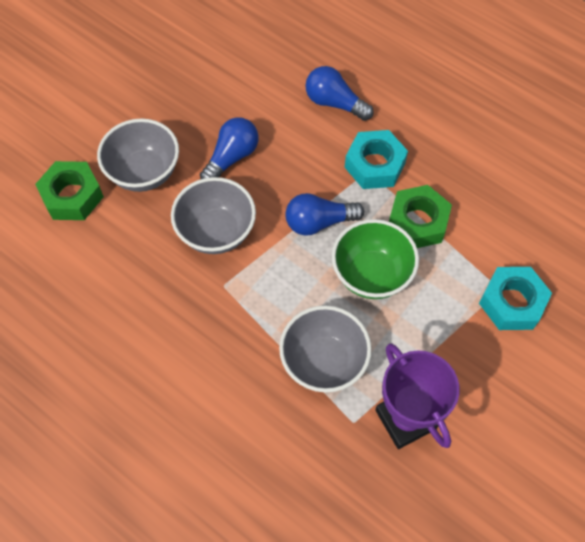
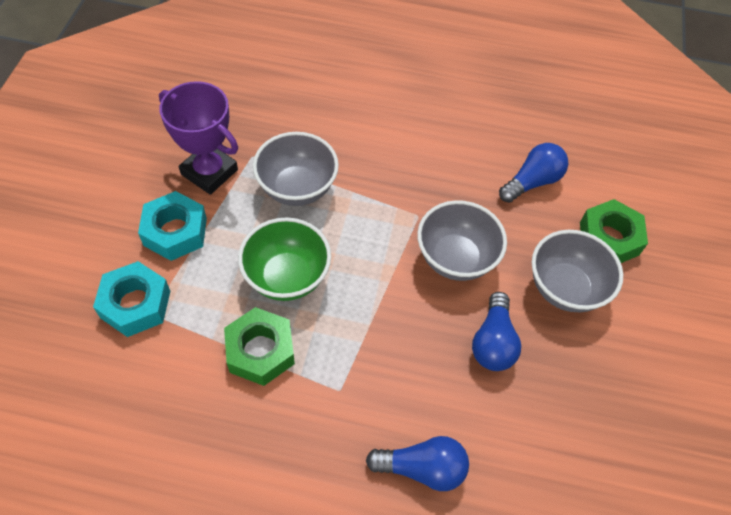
camera: 150 degrees right, 5 degrees down
(319, 222) = (363, 308): blue light bulb -> blue light bulb (532, 182)
(374, 165) = (335, 401): turquoise nut -> turquoise nut (175, 231)

